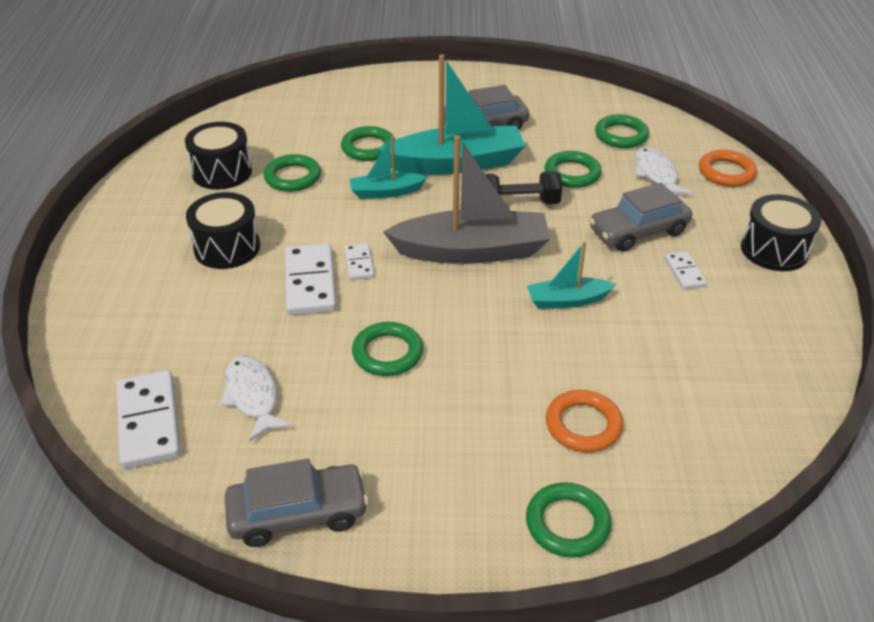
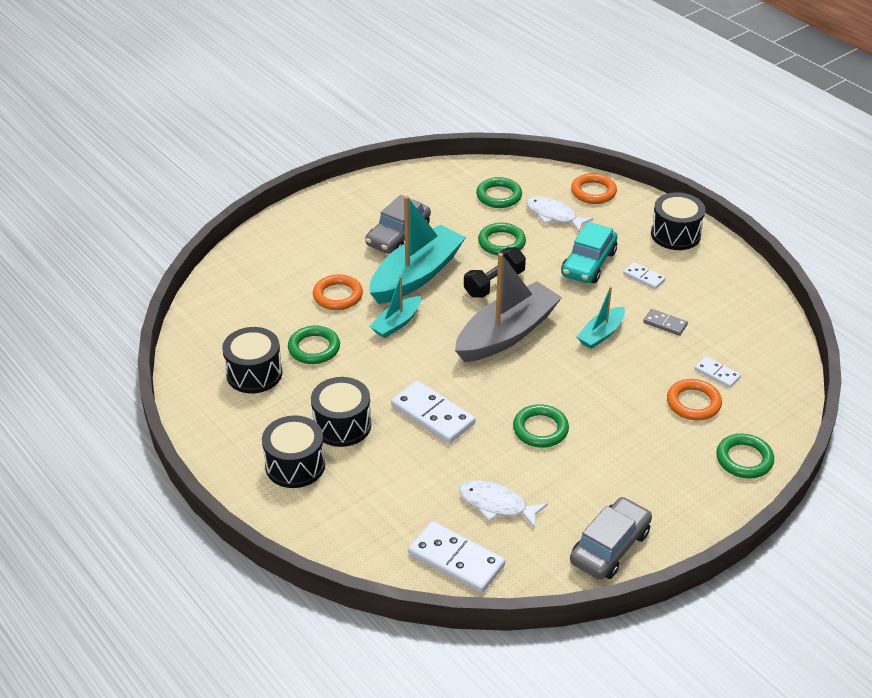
camera: 40 degrees left, 0 degrees up
(148, 257) = (295, 465): none -> black drum
(359, 263) = (446, 384): white domino -> white domino (717, 374)
(368, 148) = (338, 296): green ring -> orange ring
(638, 231) = (588, 264): grey car -> turquoise car
(652, 328) = (665, 324): none -> grey domino

